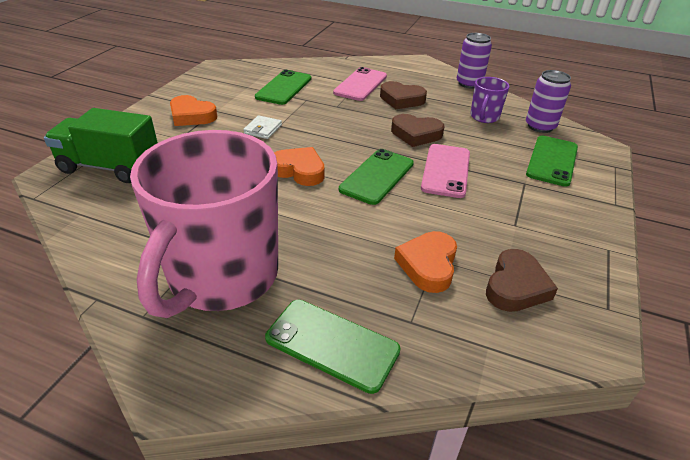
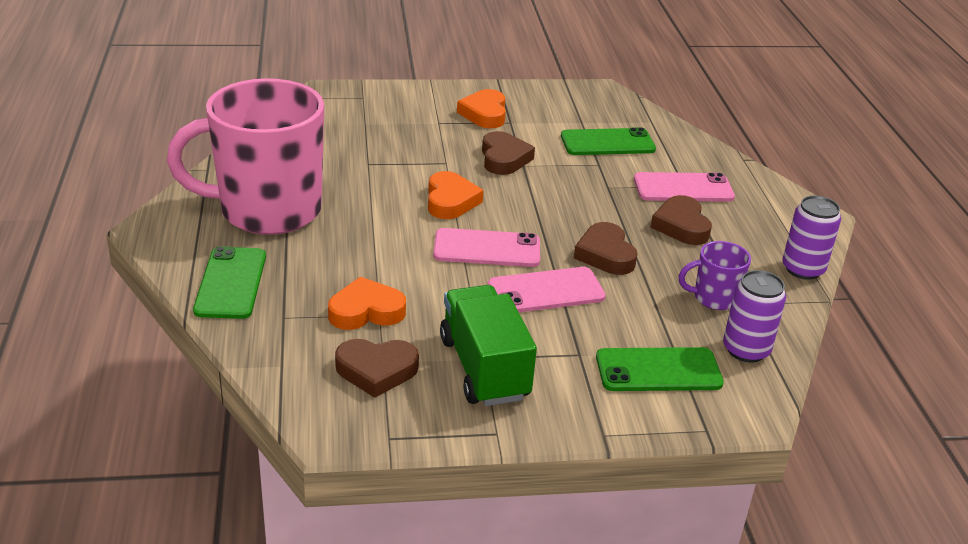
camera: 60 degrees right, 5 degrees down
(110, 167) = (361, 110): green truck -> green truck (484, 368)
(263, 129) = (504, 158): white wallet -> brown heart
(377, 176) = (487, 249): green phone -> pink phone

